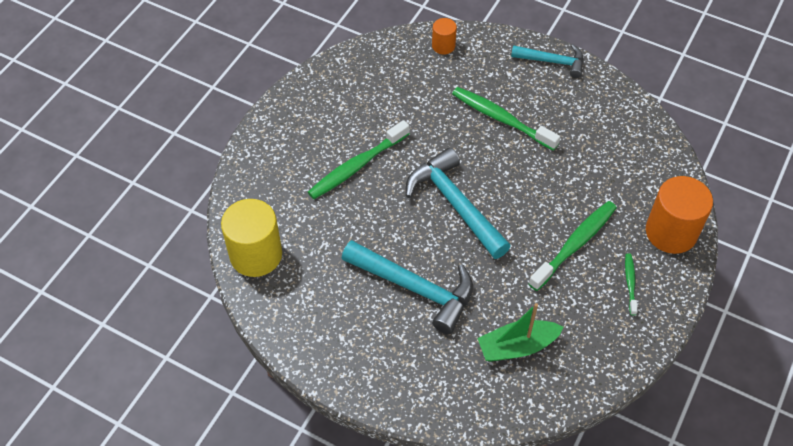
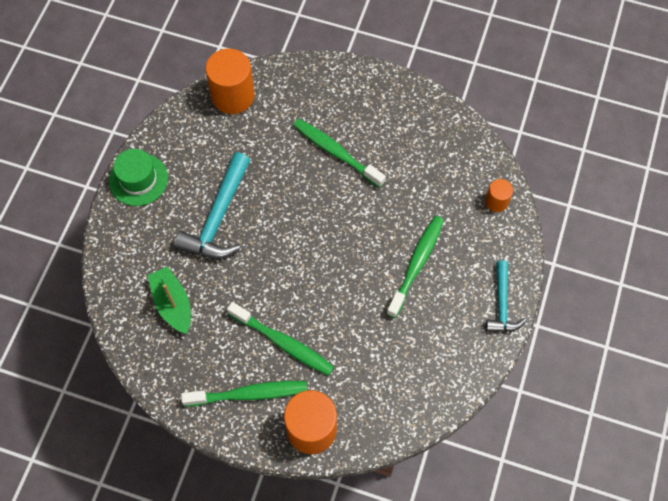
camera: 80 degrees right, 10 degrees up
(256, 255) = (233, 96): yellow cylinder -> orange cylinder
(346, 368) = (138, 179): none -> green hat
(455, 204) = (310, 237): turquoise hammer -> none
(630, 283) = (249, 394): green toothbrush -> green toothbrush, size x1.94

